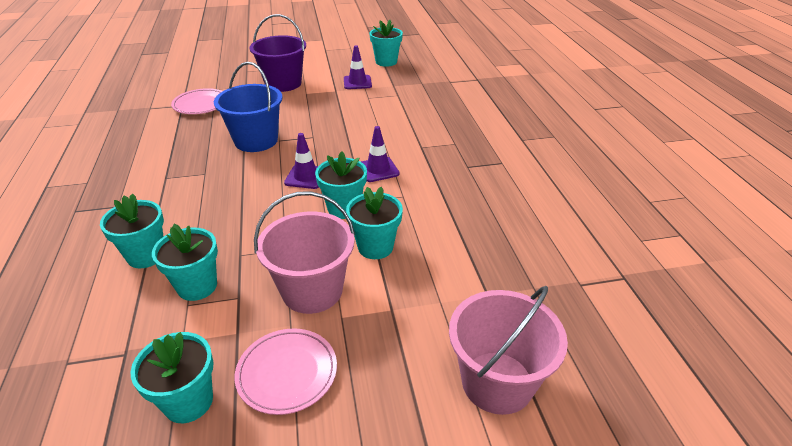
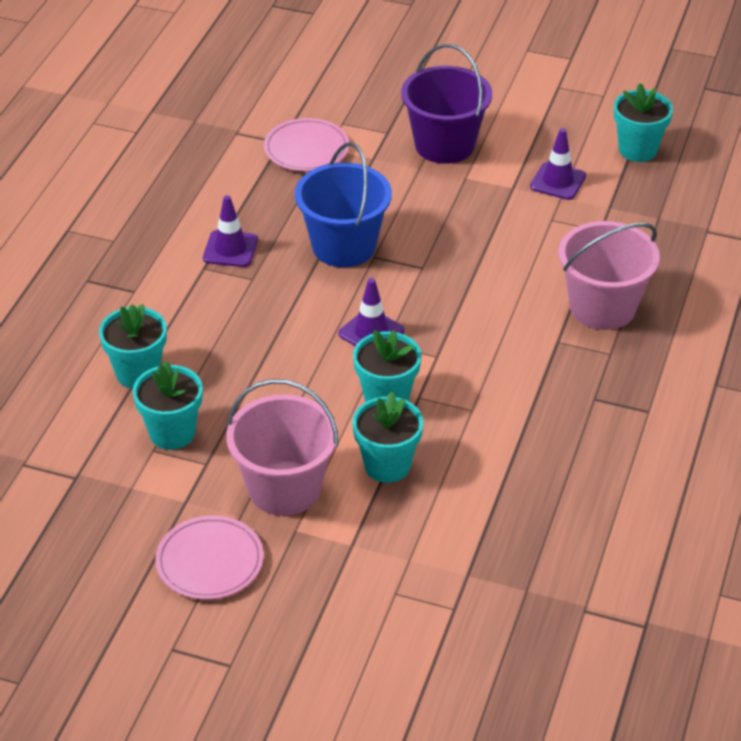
camera: 30 degrees right, 5 degrees up
(188, 401) = (111, 548): turquoise flower pot -> none
(378, 170) = (470, 357): purple traffic cone -> purple traffic cone (230, 249)
(497, 382) = (399, 660): pink bucket -> pink bucket (602, 307)

